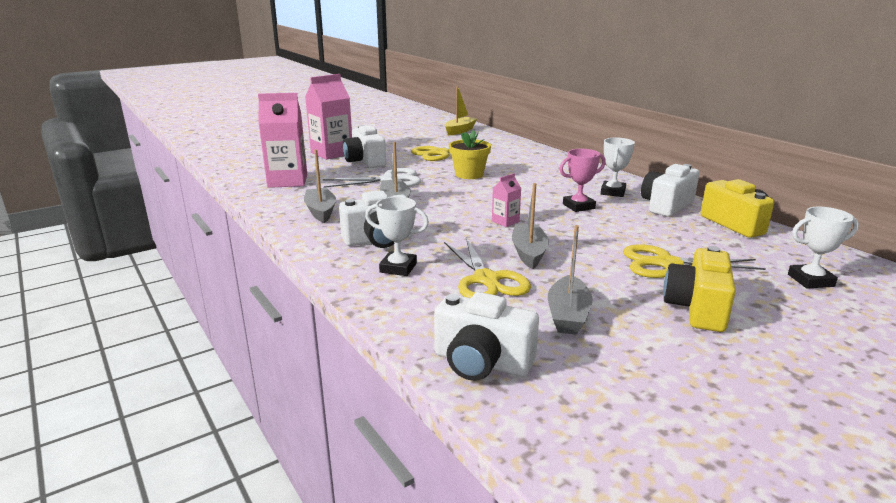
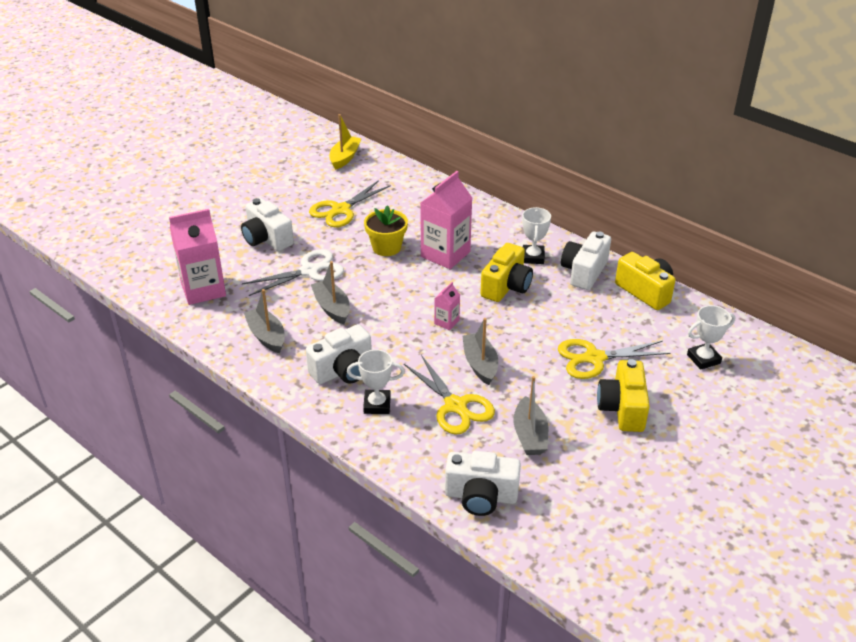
camera: 15 degrees left, 15 degrees up
(332, 153) = (222, 228): pink carton -> pink carton (445, 254)
(578, 206) = (506, 286): pink trophy -> yellow camera

